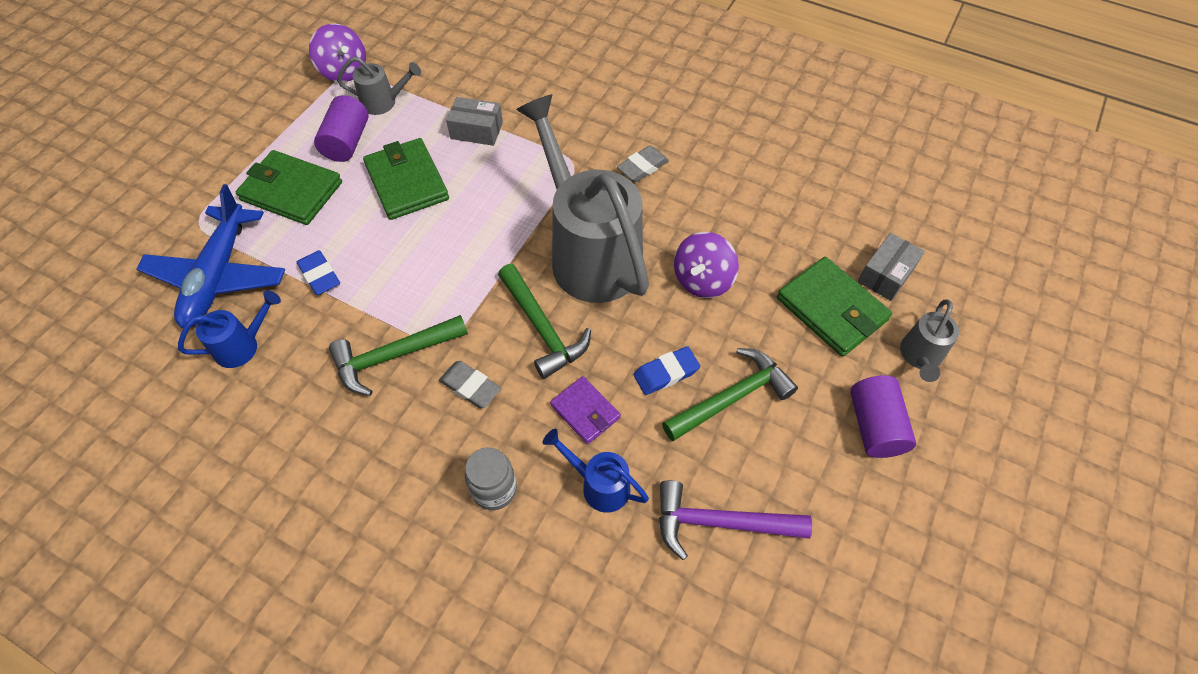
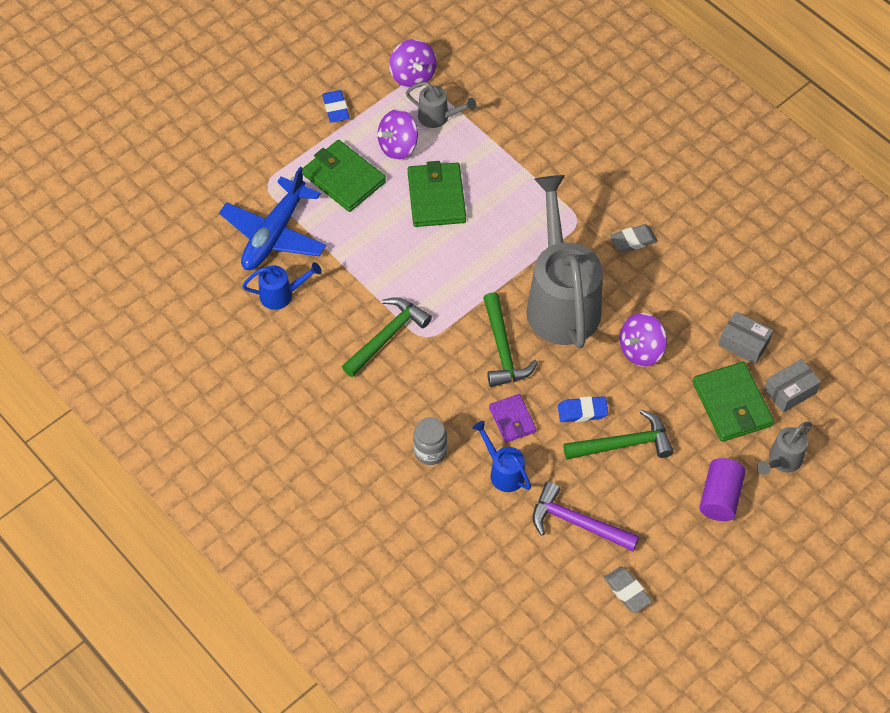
camera: 20 degrees right, 0 degrees up
(320, 276) = (349, 257): blue eraser -> blue eraser (336, 109)
(347, 142) = (398, 146): purple cylinder -> purple spinning top
(393, 356) = (387, 336): green hammer -> green hammer turned 135 degrees clockwise
(470, 387) = (436, 376): grey eraser -> grey eraser (627, 591)
(476, 130) = (507, 166): grey box -> grey box (743, 344)

